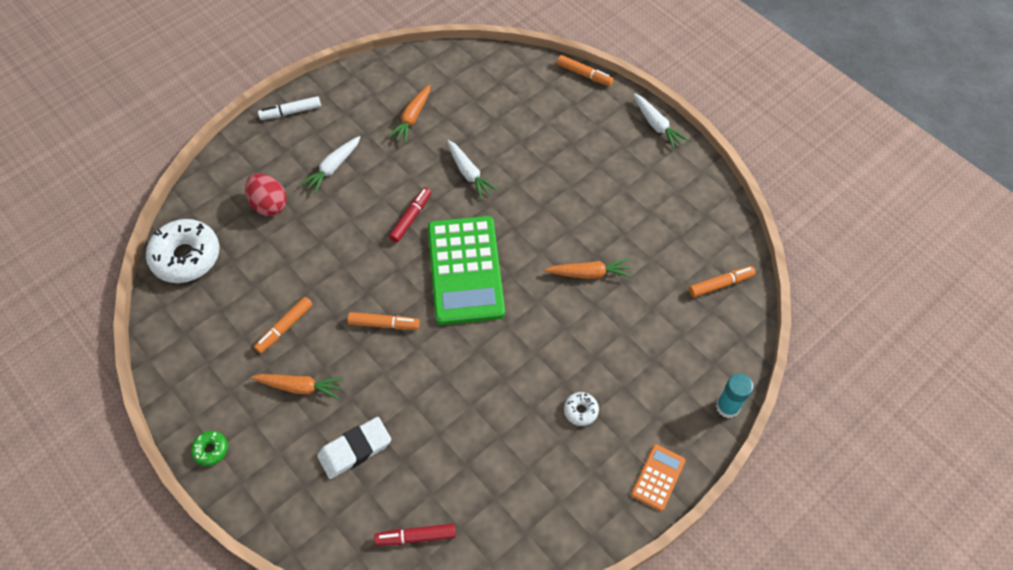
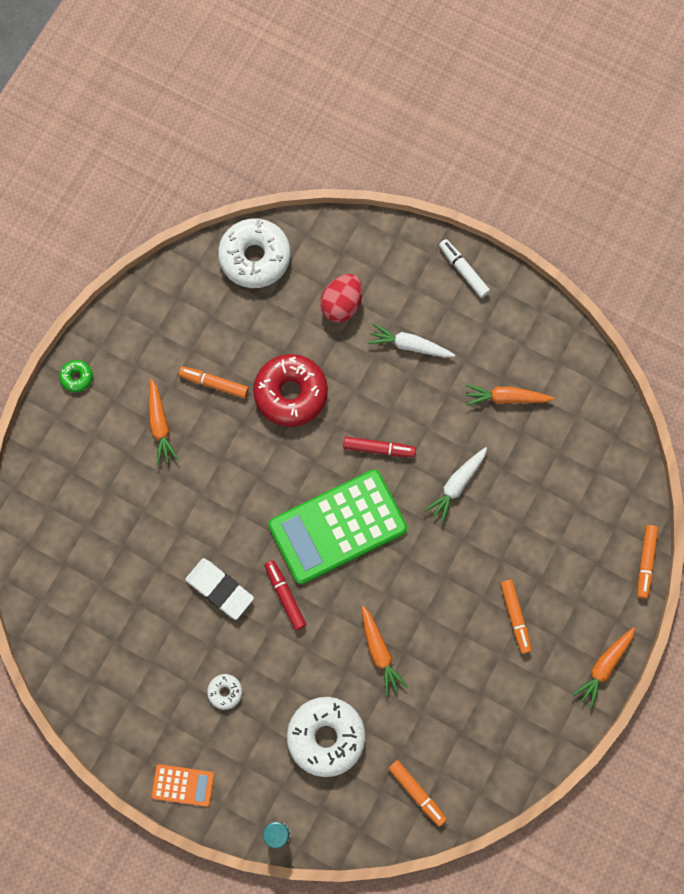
camera: 70 degrees right, 15 degrees up
(327, 268) = (291, 393): none -> red donut
(355, 449) = (118, 500): white eraser -> white eraser (220, 589)
(384, 324) = (250, 473): orange marker -> orange marker (515, 617)
(416, 537) = (58, 586): red marker -> red marker (285, 596)
(650, 339) = (326, 737): none -> white donut
(656, 125) = (604, 667): white carrot -> orange carrot

